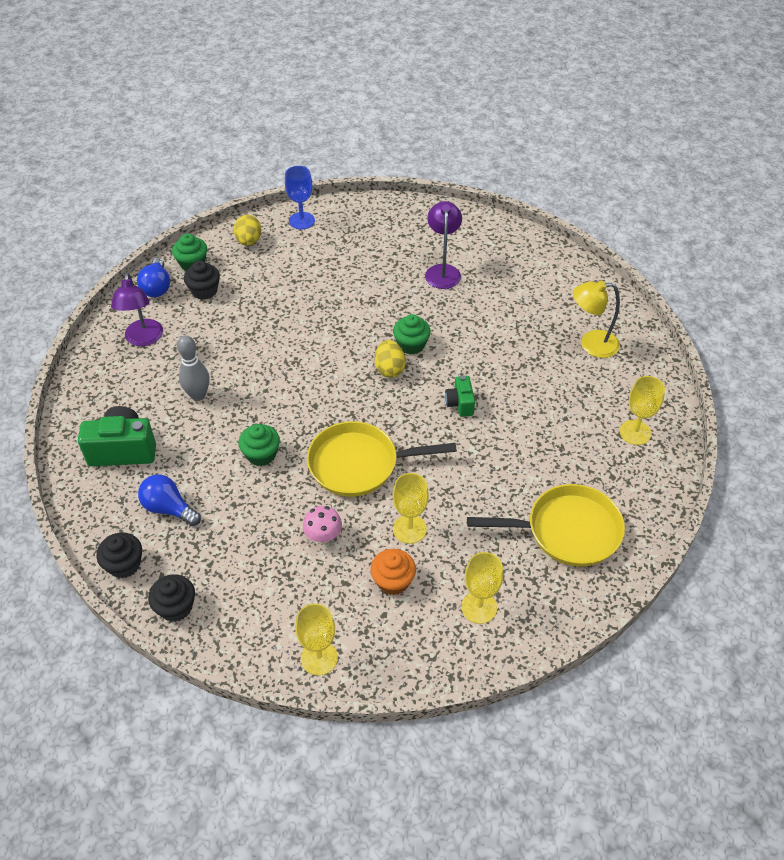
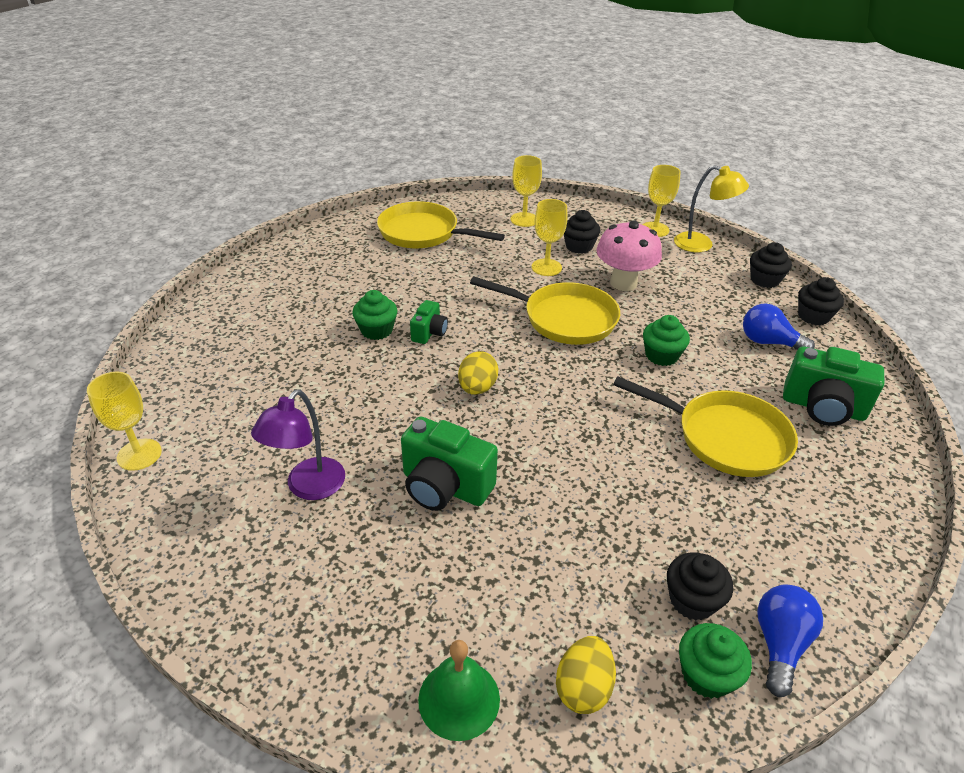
camera: 155 degrees left, 10 degrees down
(143, 339) = (802, 545): purple lamp -> none
(169, 508) = (768, 342): blue light bulb -> blue light bulb turned 150 degrees clockwise
(198, 395) = (724, 437): grey bowling pin -> yellow pan
(302, 221) = (459, 699): blue goblet -> green bell
(323, 537) = (623, 283): pink mushroom -> pink mushroom, size x1.75
(366, 298) = (445, 487): none -> green camera
(393, 581) = (579, 246): orange cupcake -> black cupcake
(411, 345) = (432, 405): green cupcake -> green cupcake (376, 330)
(591, 344) = (242, 338): yellow lamp -> yellow lamp (701, 245)
(635, 432) = (298, 265): yellow goblet -> yellow goblet (139, 454)

